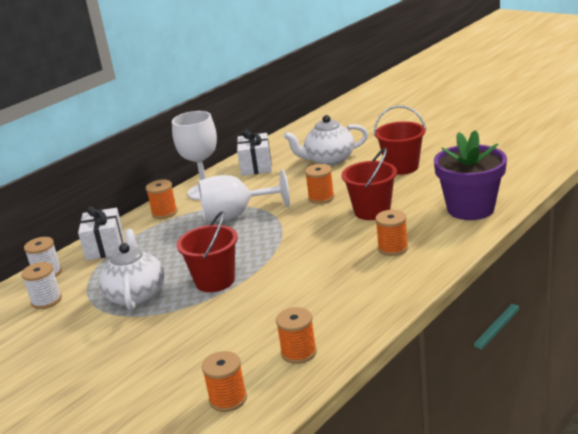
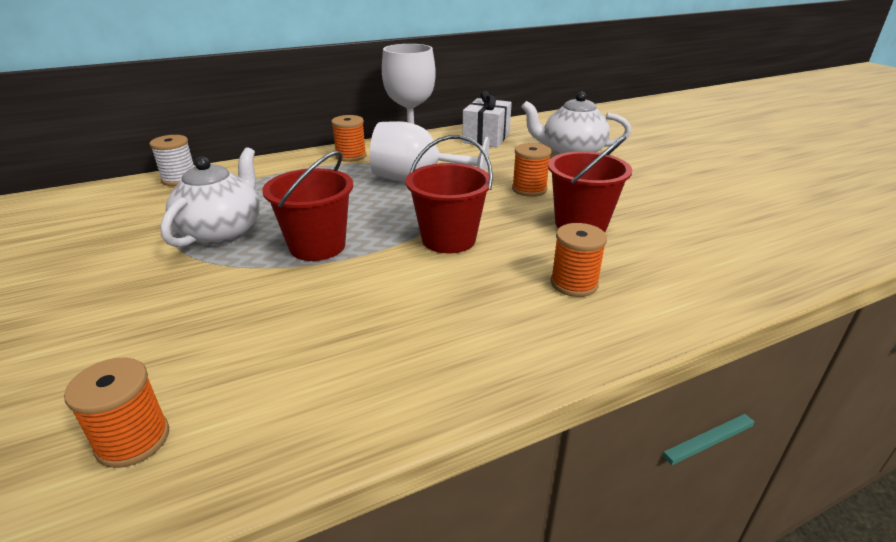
camera: 20 degrees right, 5 degrees up
(46, 300) = (141, 206): white spool -> none
(105, 247) = (259, 171): white gift -> none
(299, 352) = (305, 401): orange spool -> none
(402, 167) = (657, 183): red bucket -> red bucket (448, 239)
(470, 209) = (727, 265): purple flower pot -> none

